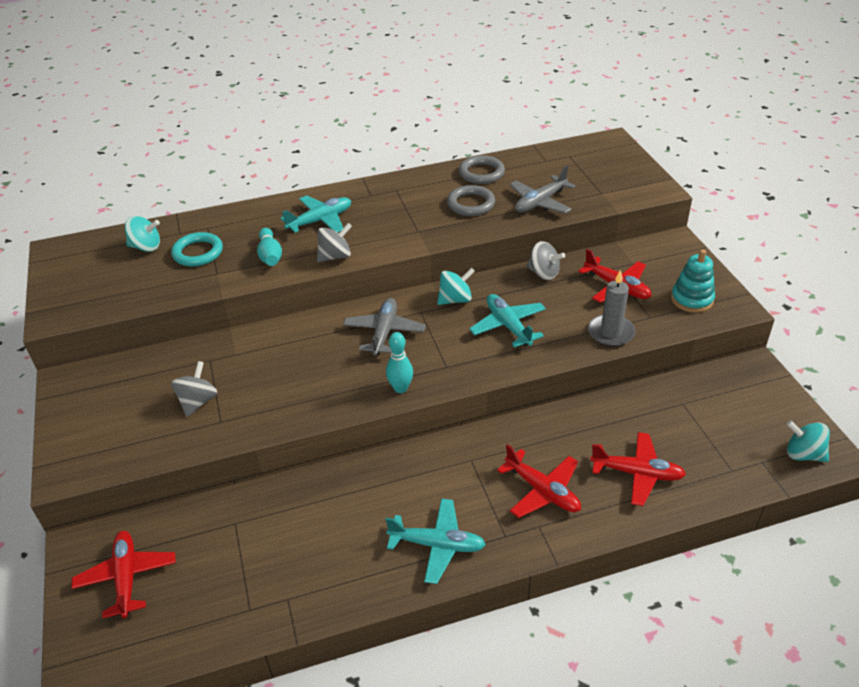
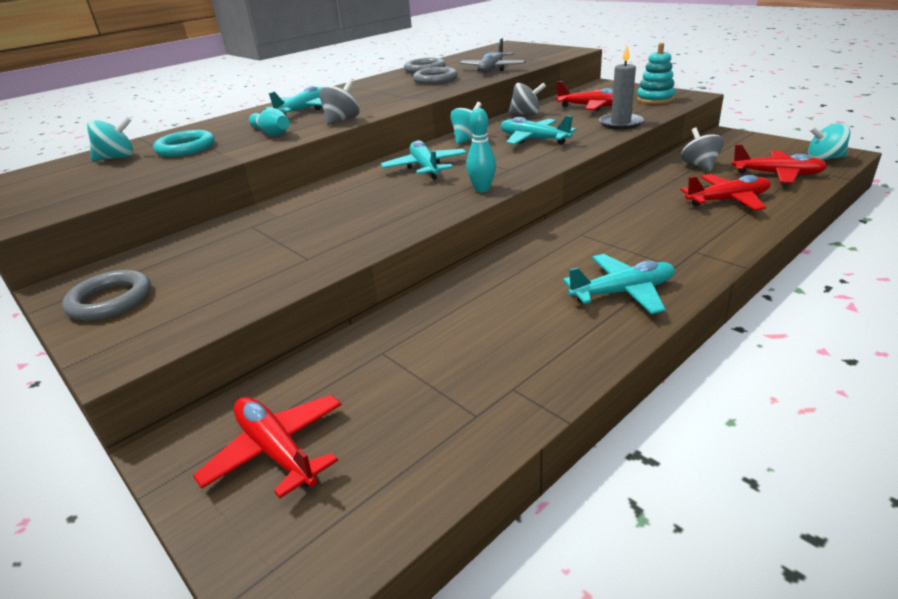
camera: 25 degrees left, 10 degrees down
(84, 410) = (110, 300): none -> grey ring
(198, 401) = (265, 253): grey spinning top -> grey spinning top (699, 166)
(384, 332) = (425, 168): grey plane -> turquoise plane
(542, 491) = (668, 231): red plane -> red plane (777, 174)

